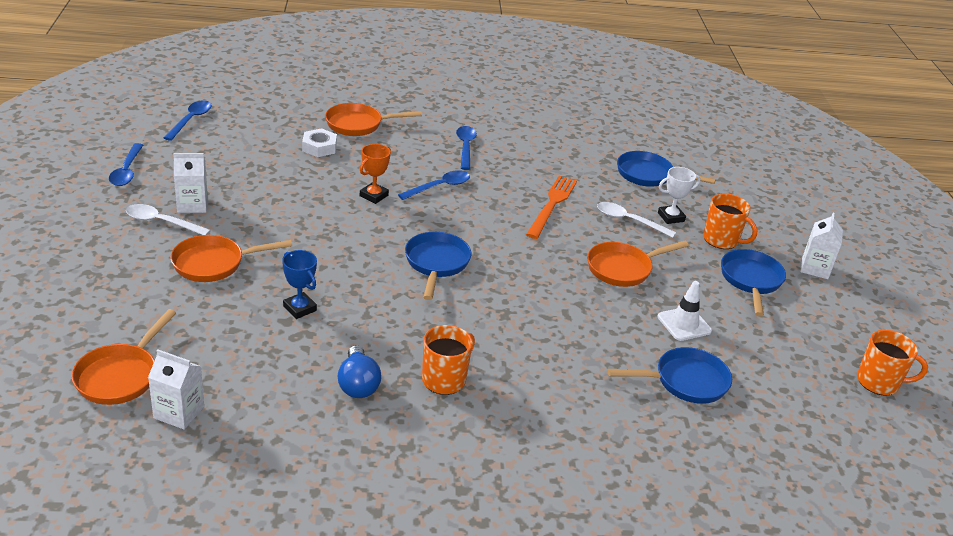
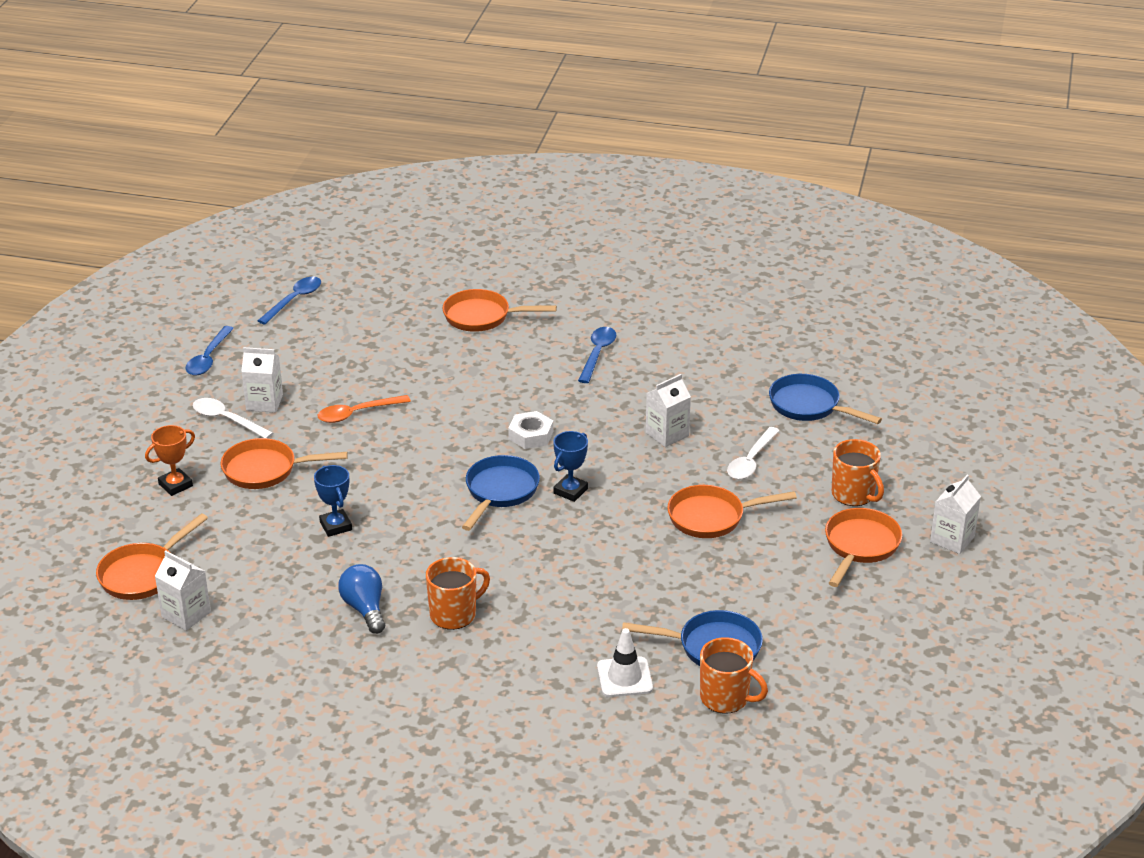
camera: 20 degrees right, 0 degrees up
(281, 208) = (357, 413): none -> orange spoon
(319, 147) = (426, 343): white nut -> white nut (531, 435)
(358, 384) = (365, 609): blue light bulb -> blue light bulb turned 150 degrees clockwise
(374, 196) = (464, 407): orange trophy -> orange trophy (175, 485)
(440, 187) = (544, 402): blue spoon -> none
(496, 257) = (570, 491): none -> blue trophy
(552, 205) = (667, 434): orange fork -> white carton
(628, 220) = (750, 461): white spoon -> white spoon turned 105 degrees counterclockwise
(671, 217) = (806, 461): white trophy -> none
(684, 324) = (748, 586): white traffic cone -> white traffic cone (624, 677)
(750, 281) = (860, 546): blue pan -> orange pan
(879, 382) = (942, 675): orange mug -> orange mug (726, 698)

